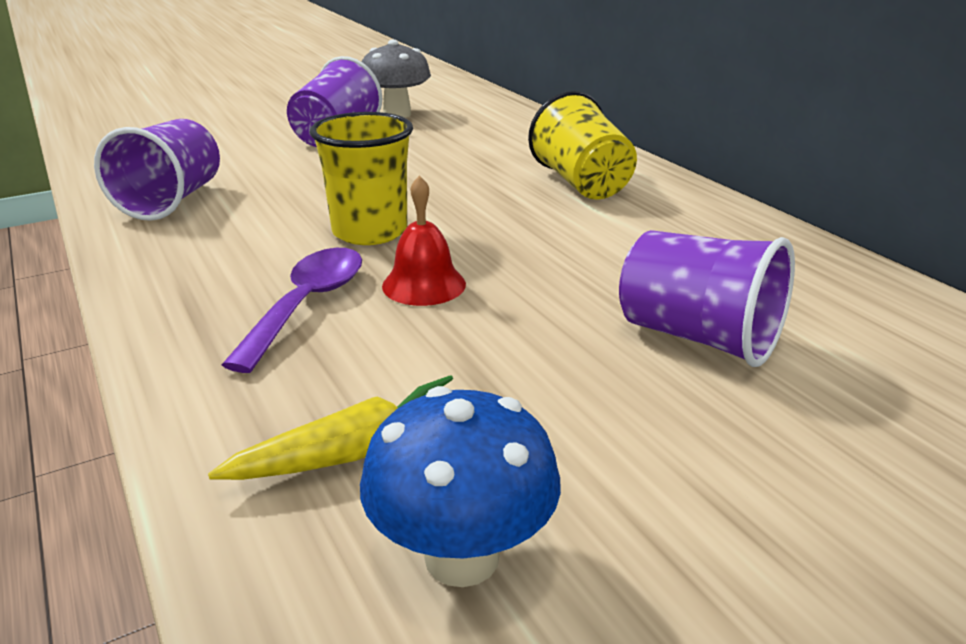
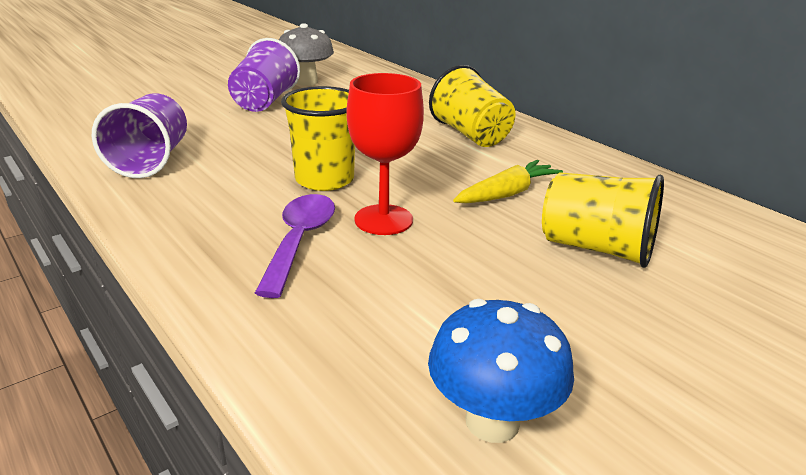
camera: 10 degrees left, 0 degrees up
(356, 451) = (385, 351): yellow carrot -> yellow carrot (507, 194)
(424, 284) = (383, 220): red bell -> red goblet
(698, 337) = (596, 248): purple cup -> yellow cup

